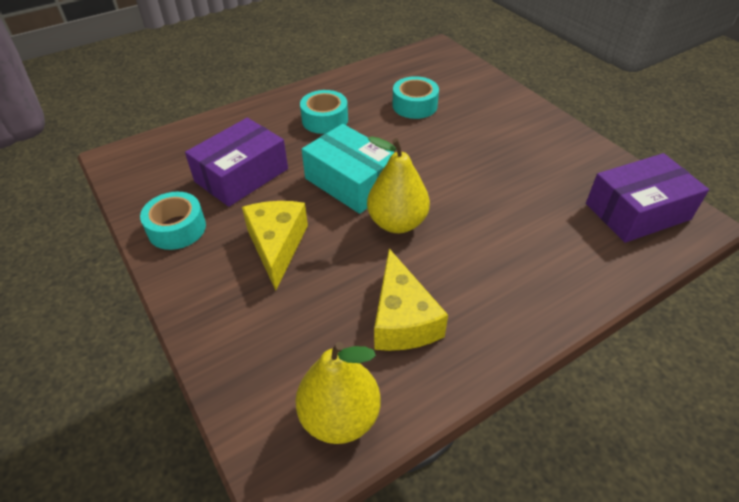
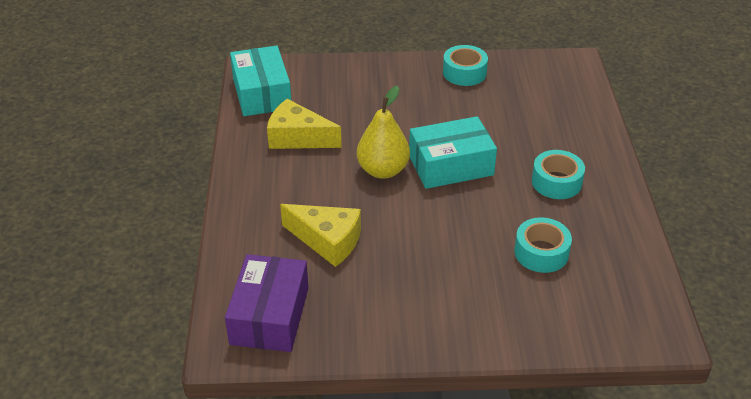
camera: 120 degrees right, 5 degrees down
(241, 175) = (505, 113): purple box -> none
(277, 245) = (409, 108): yellow cheese -> yellow cheese (327, 241)
(340, 417) = (262, 93): yellow pear -> turquoise box

